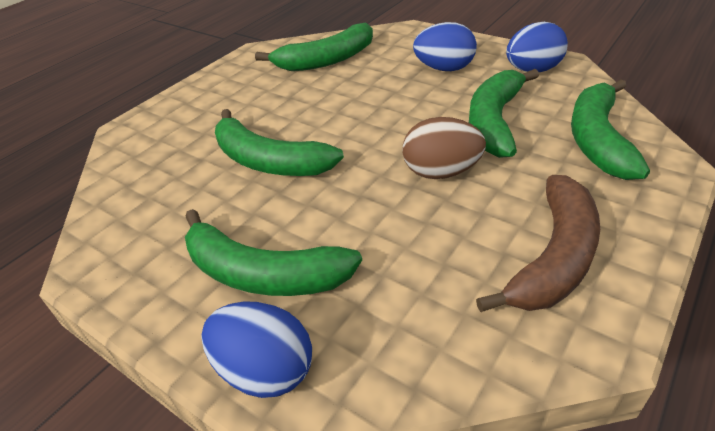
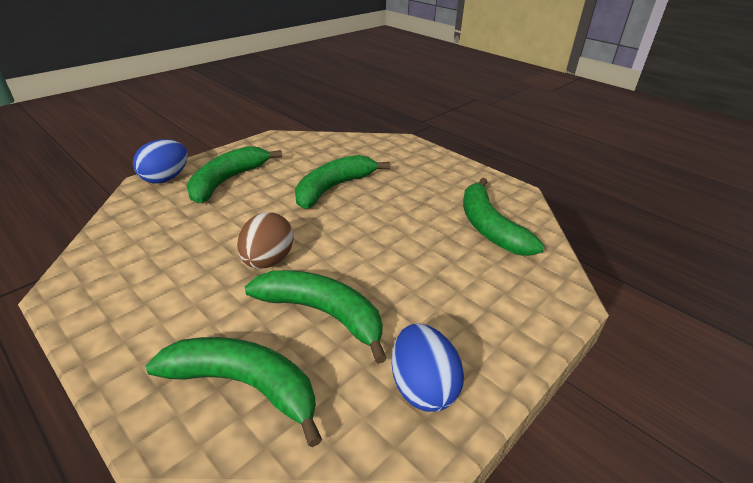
camera: 95 degrees right, 5 degrees down
(444, 69) = (449, 304): blue egg -> none
(554, 258) = (135, 291): brown banana -> none

